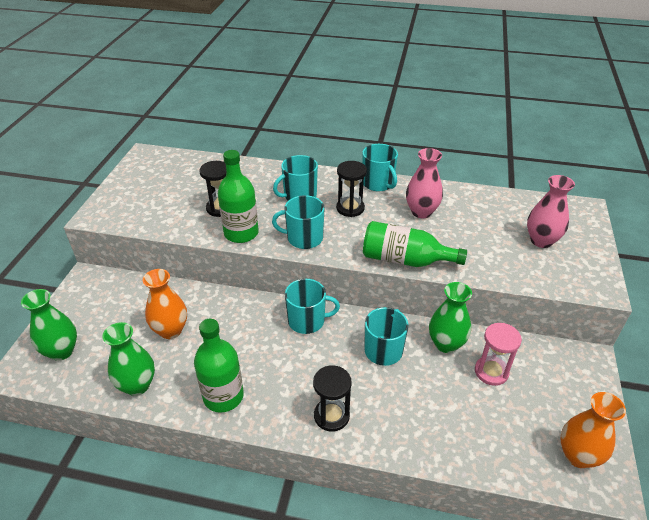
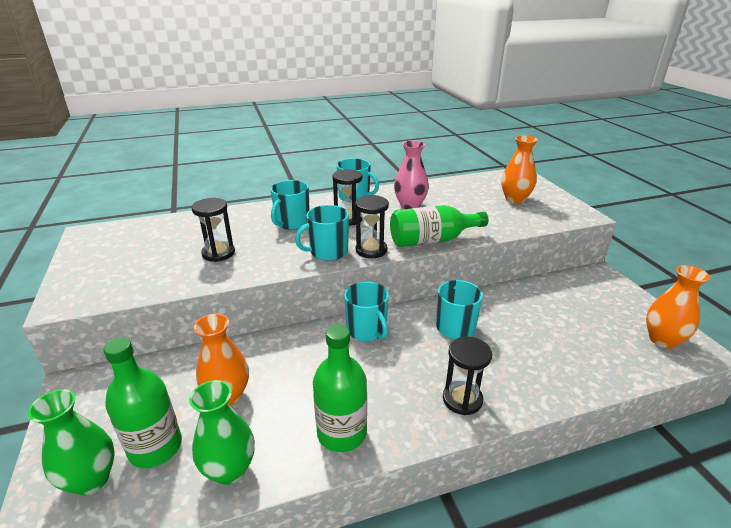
camera: 30 degrees left, 10 degrees down
(241, 233) = (260, 266): green bottle -> green bottle (155, 447)
(307, 321) = (367, 330): turquoise mug -> turquoise mug turned 90 degrees clockwise
(341, 250) = (371, 250): none -> black hourglass
(446, 344) = (498, 302): green vase -> none
(491, 372) = (549, 308): pink hourglass -> none
(541, 241) = (515, 199): pink vase -> orange vase

